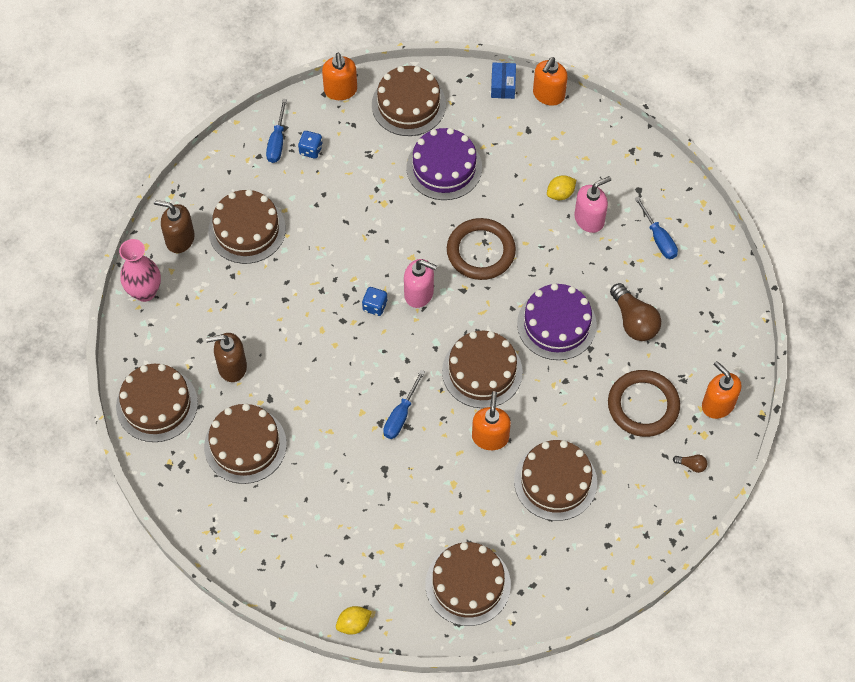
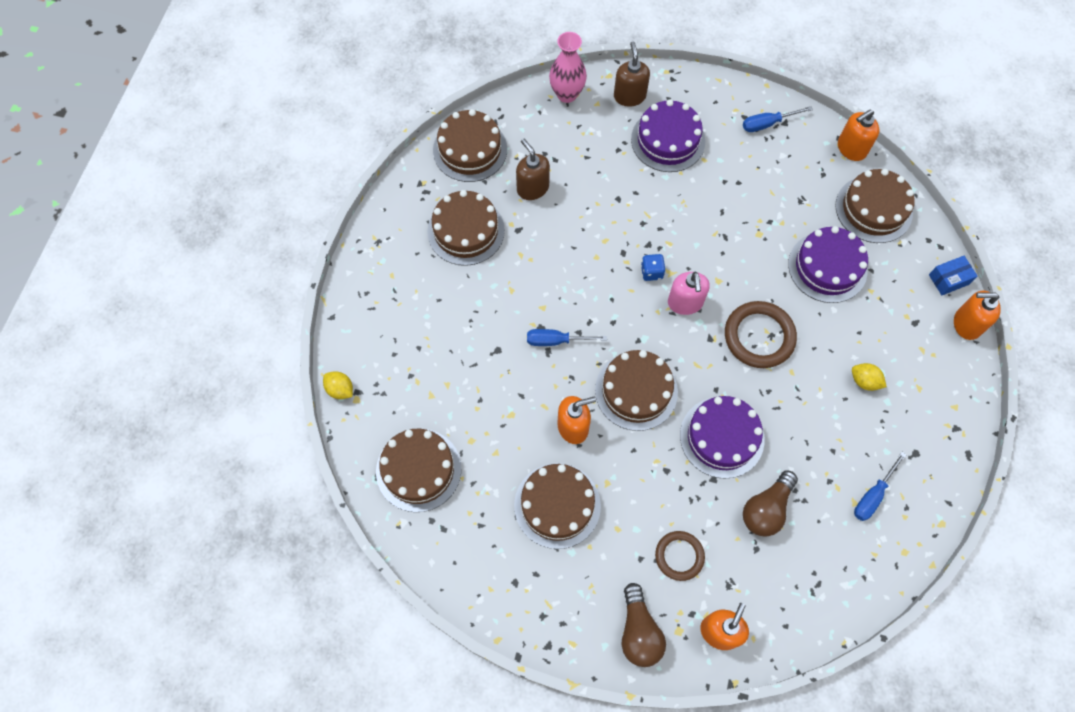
camera: 65 degrees right, 5 degrees up
(247, 230) = (668, 140): brown cake -> purple cake
(311, 150) = (775, 153): blue dice -> none
(589, 219) = (853, 420): pink soap dispenser -> none
(643, 405) = (679, 556): brown ring -> brown ring, size x0.63
(691, 465) = (639, 631): brown light bulb -> brown light bulb, size x2.19

